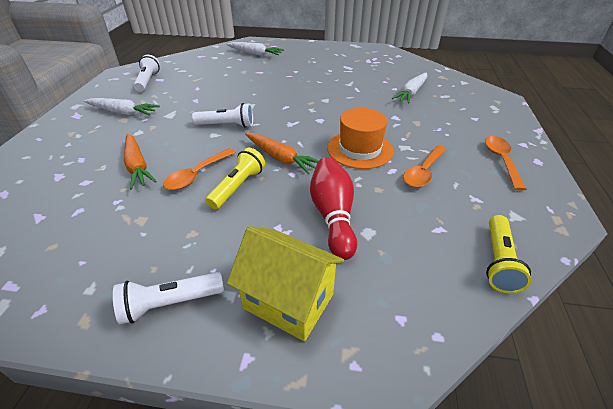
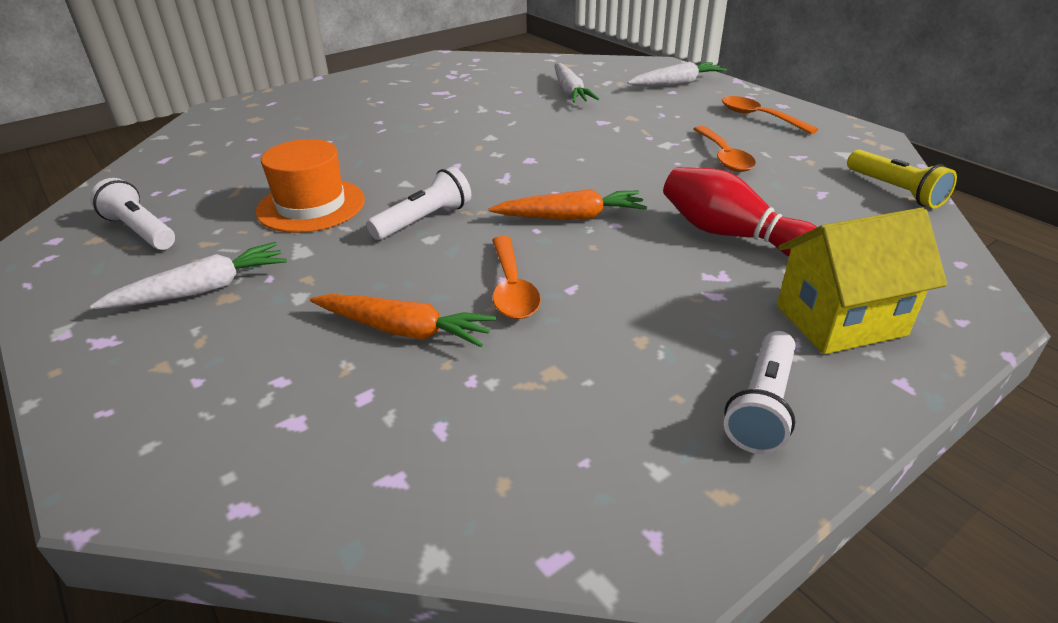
camera: 45 degrees left, 5 degrees down
(238, 186) = (588, 269): yellow flashlight -> none
(255, 54) = (264, 123): white carrot -> white carrot (677, 83)
(360, 149) = (632, 166): orange hat -> orange hat (311, 205)

